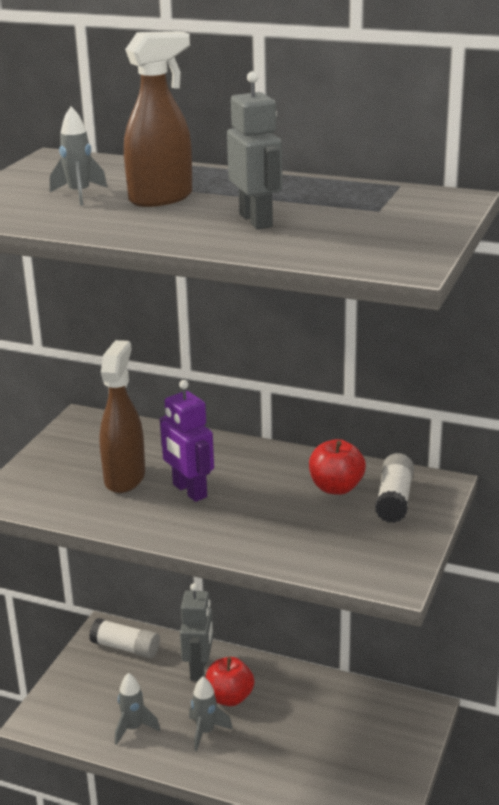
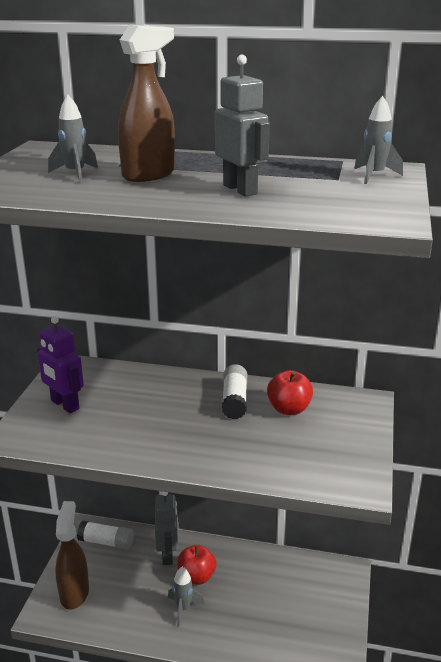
camera: 10 degrees left, 0 degrees up
(125, 478) = (114, 413): brown spray bottle -> brown spray bottle (74, 593)
(133, 728) = (124, 612): grey rocket -> grey rocket (374, 176)
(189, 491) = (171, 420): purple robot -> purple robot (64, 405)
(394, 500) = (337, 416): white glue stick -> white glue stick (234, 400)

